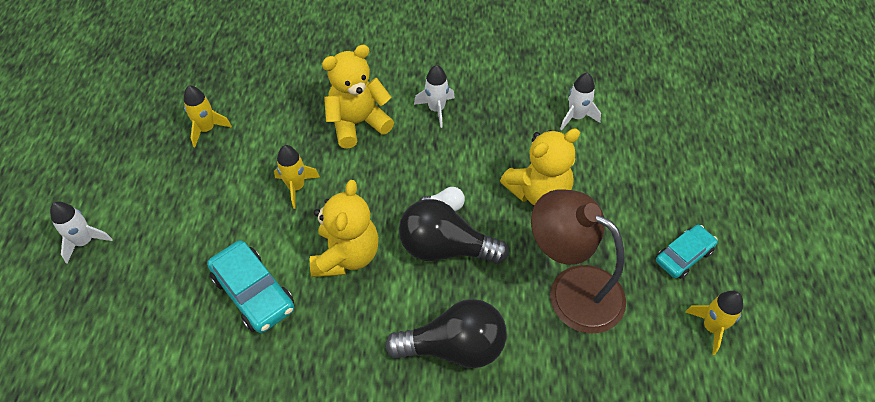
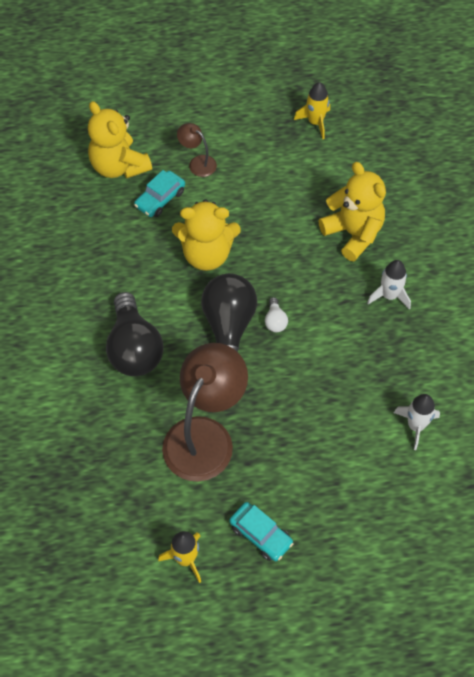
camera: 80 degrees right, 5 degrees up
(85, 242) = (185, 79): white rocket -> none
(216, 246) = (197, 163): none -> brown lamp
(254, 293) = (160, 199): turquoise car -> turquoise car, size x0.67
(296, 187) = (268, 203): yellow rocket -> none
(538, 192) = (308, 398): yellow teddy bear -> yellow teddy bear (119, 166)

